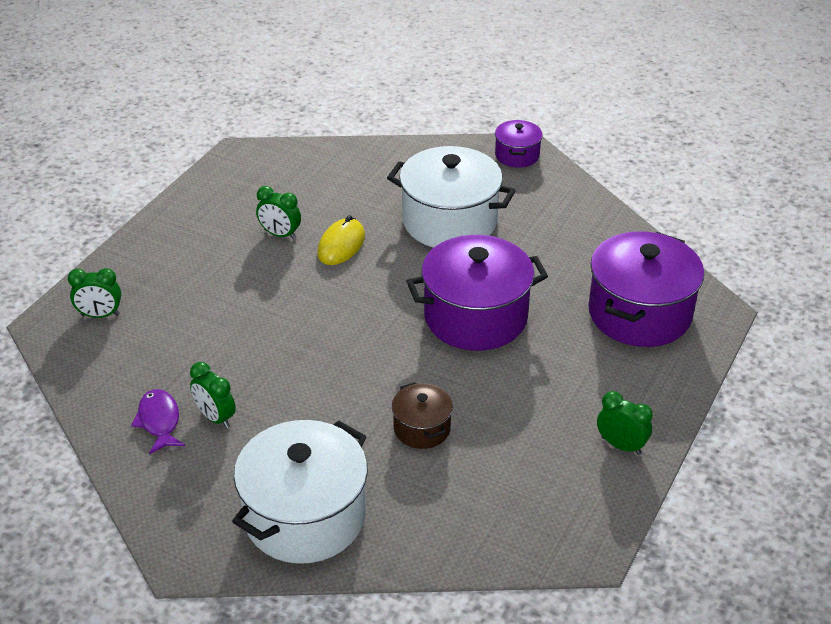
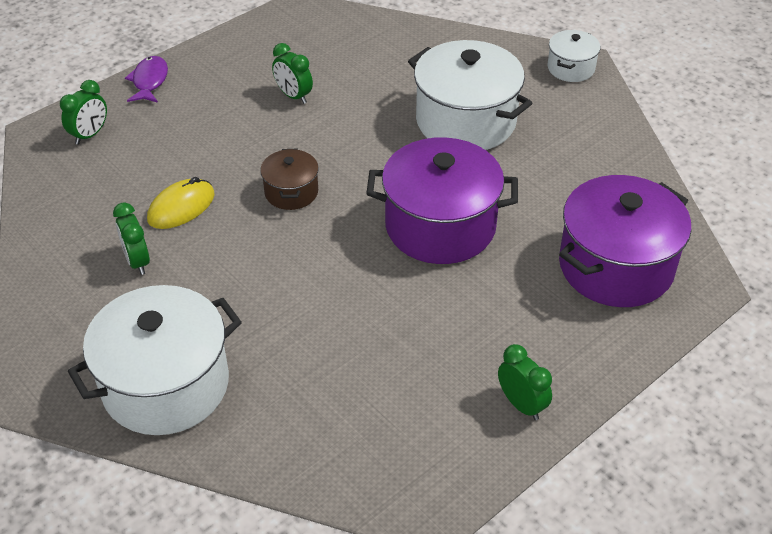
camera: 20 degrees right, 5 degrees up
(100, 315) = (90, 135): green clock -> green clock turned 75 degrees counterclockwise
(159, 421) = (85, 251): purple fish -> purple fish (149, 81)
(341, 245) = (346, 120): yellow mouse -> yellow mouse (181, 207)
(422, 428) = (325, 327): brown pot -> brown pot (291, 192)
(517, 155) = (571, 68): purple pot -> white pot

